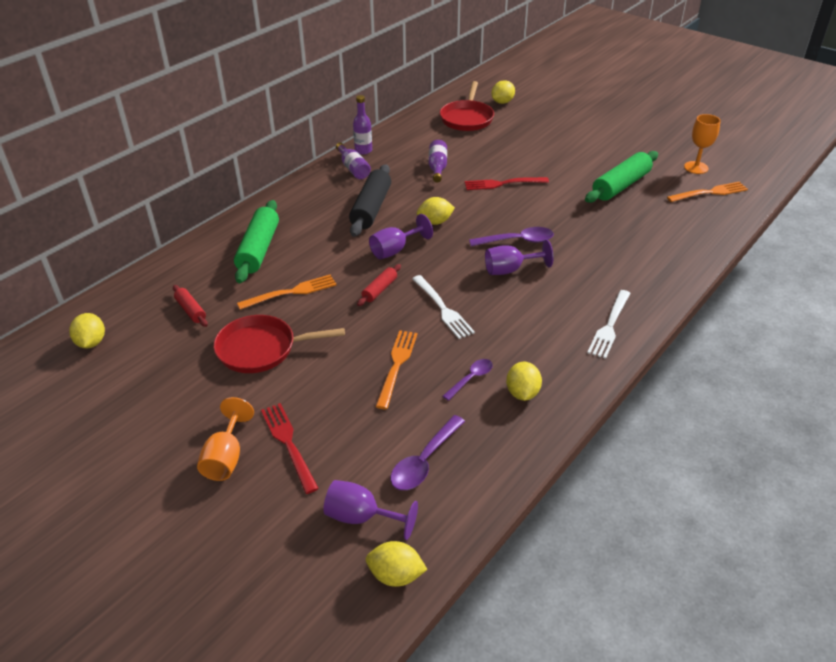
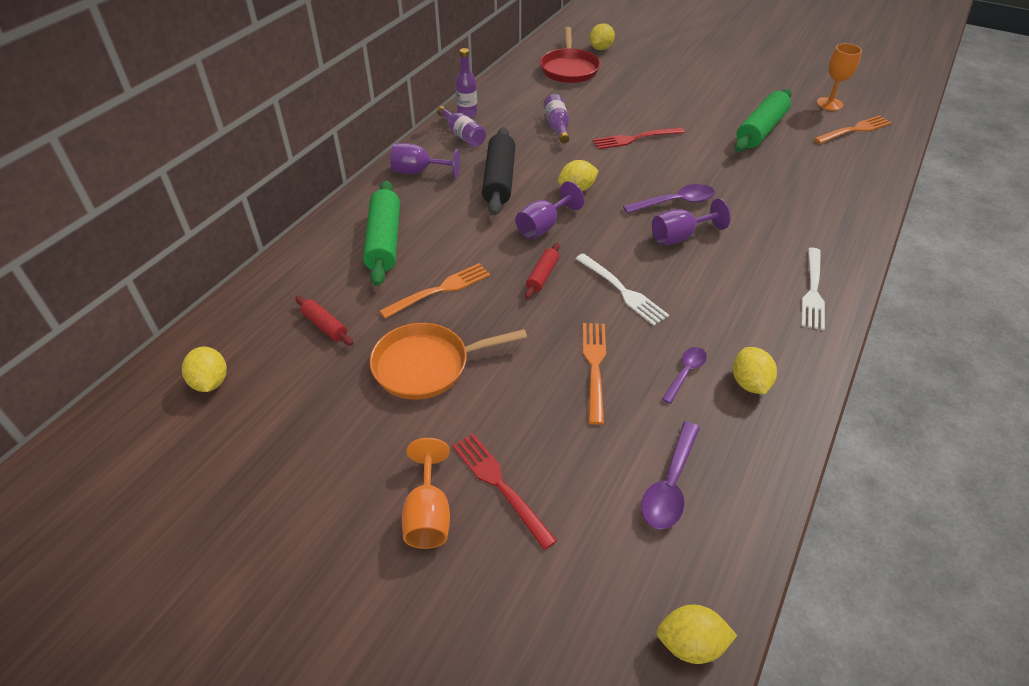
camera: 10 degrees left, 5 degrees up
(261, 349) = (427, 365): red pan -> orange pan
(361, 517) = (621, 571): purple goblet -> purple goblet (419, 172)

